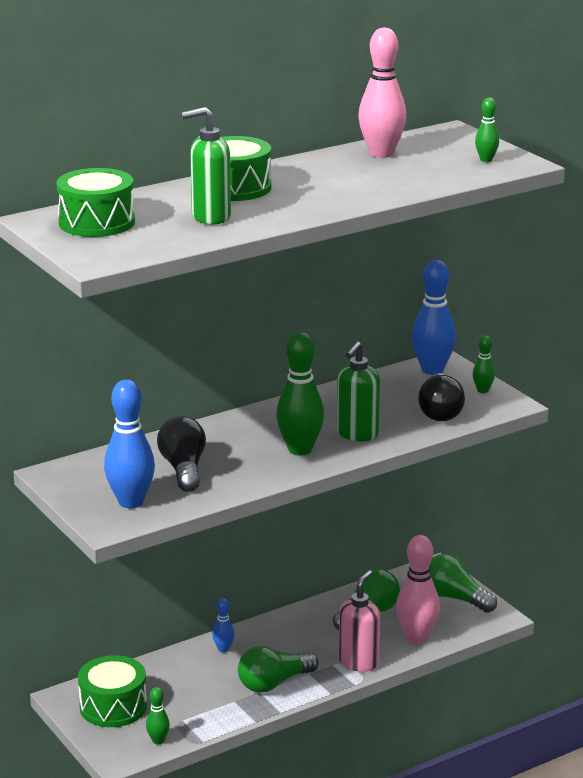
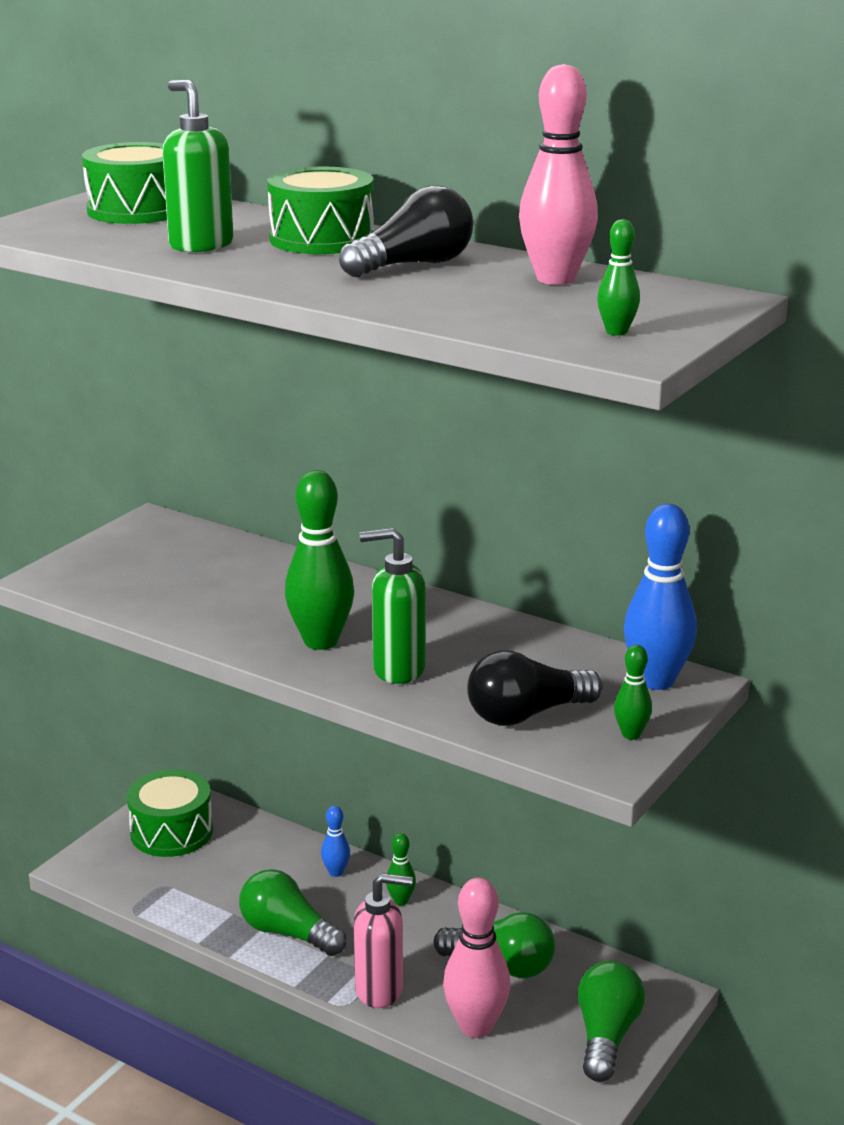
camera: 65 degrees right, 0 degrees up
(131, 502) = (110, 575): blue bowling pin -> none
(158, 741) = (122, 882): green bowling pin -> green bowling pin (400, 901)
(183, 469) = (213, 584): black light bulb -> black light bulb (414, 265)

